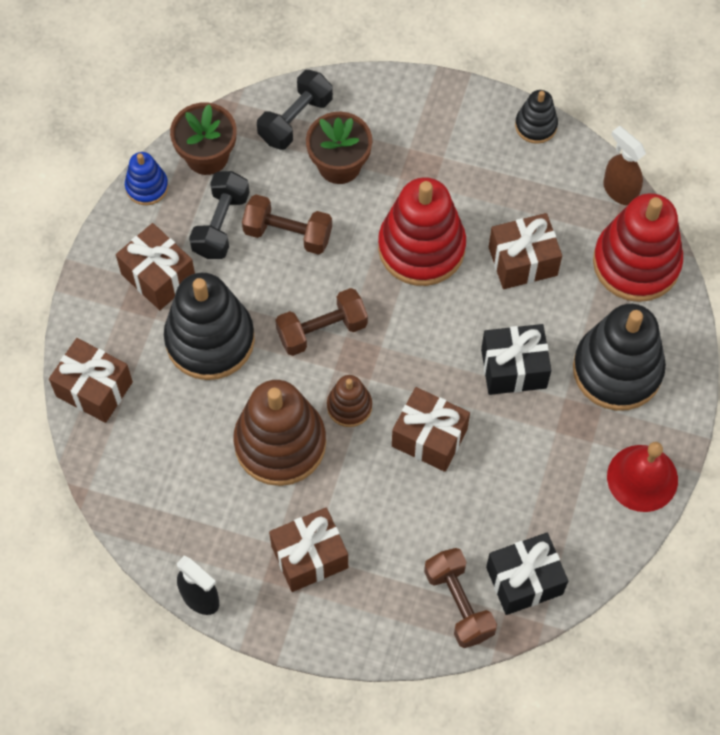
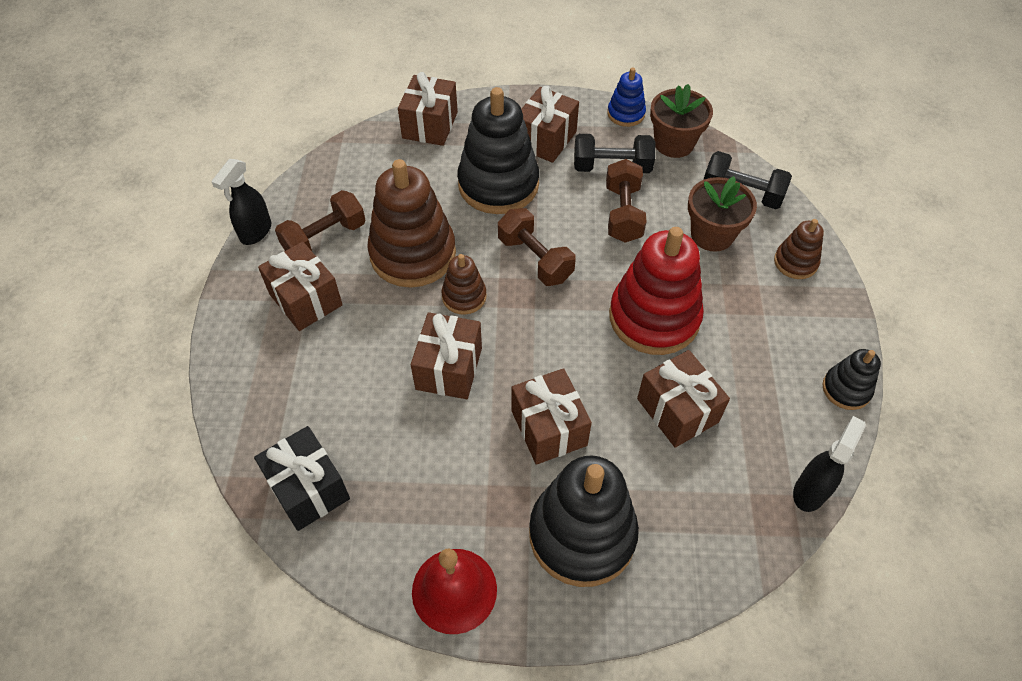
camera: 75 degrees right, 10 degrees down
(393, 108) = (795, 262): none -> brown stacking toy
(458, 603) = (274, 432): brown dumbbell -> brown dumbbell (324, 238)
(513, 368) = (549, 428): black gift -> brown gift
(619, 190) = (810, 491): brown spray bottle -> black spray bottle
(636, 263) = (725, 528): red stacking toy -> none

